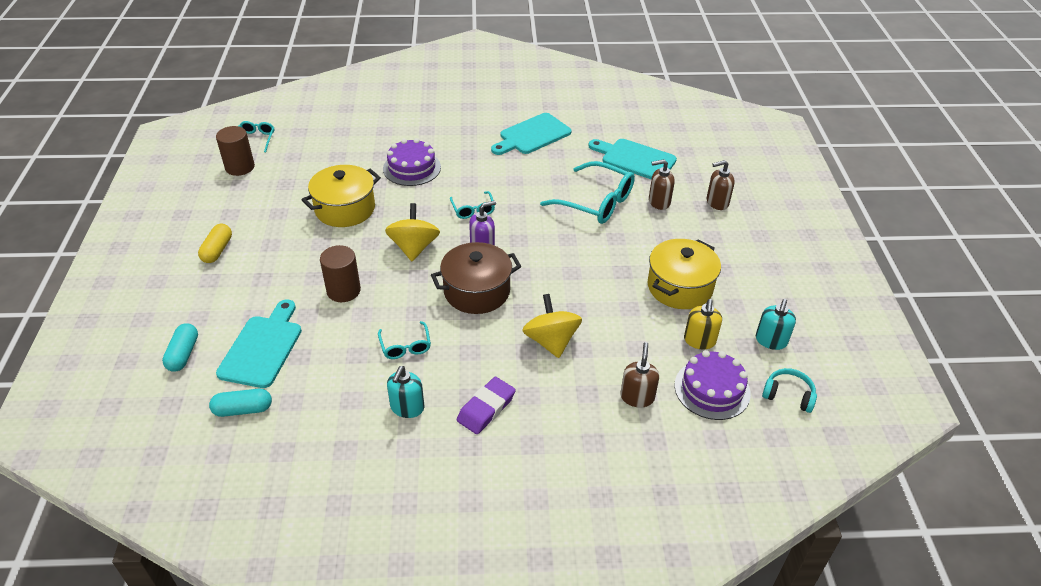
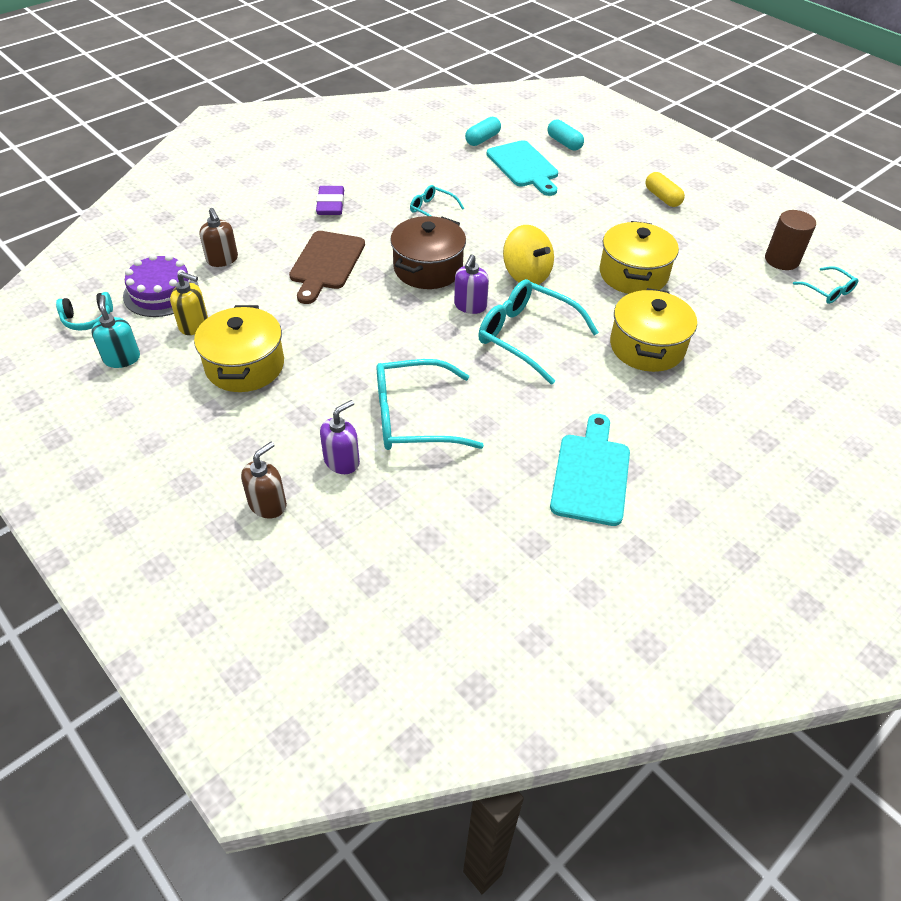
camera: 140 degrees right, 5 degrees up
(343, 290) = (529, 219): brown cylinder -> none
(407, 407) = (384, 182): turquoise soap dispenser -> none
(412, 168) = (647, 347): purple cake -> yellow pot
(473, 210) = (525, 336): turquoise glasses -> turquoise glasses, size x1.92
(551, 341) = (326, 263): yellow spinning top -> brown cutting board
(635, 159) = (427, 516): turquoise cutting board -> none
(659, 202) = (342, 461): brown soap dispenser -> purple soap dispenser
(699, 341) = (194, 325): yellow soap dispenser -> yellow soap dispenser turned 135 degrees clockwise

